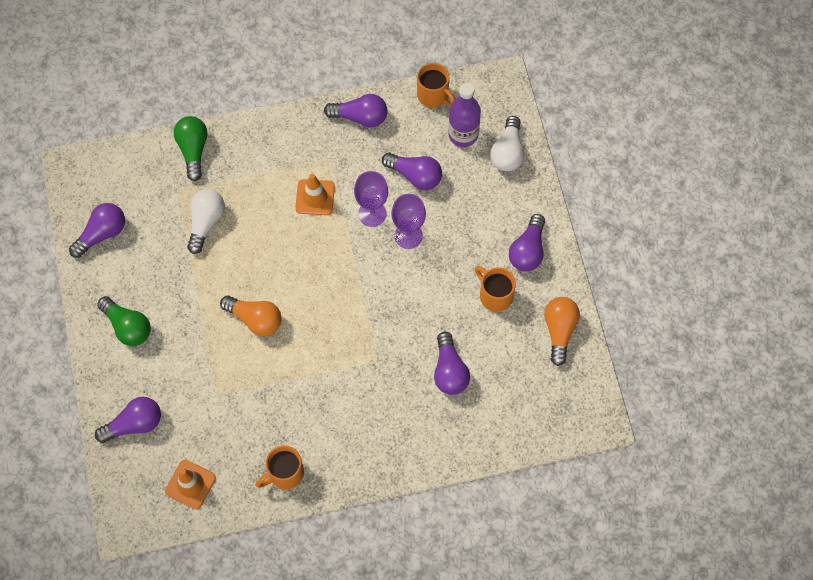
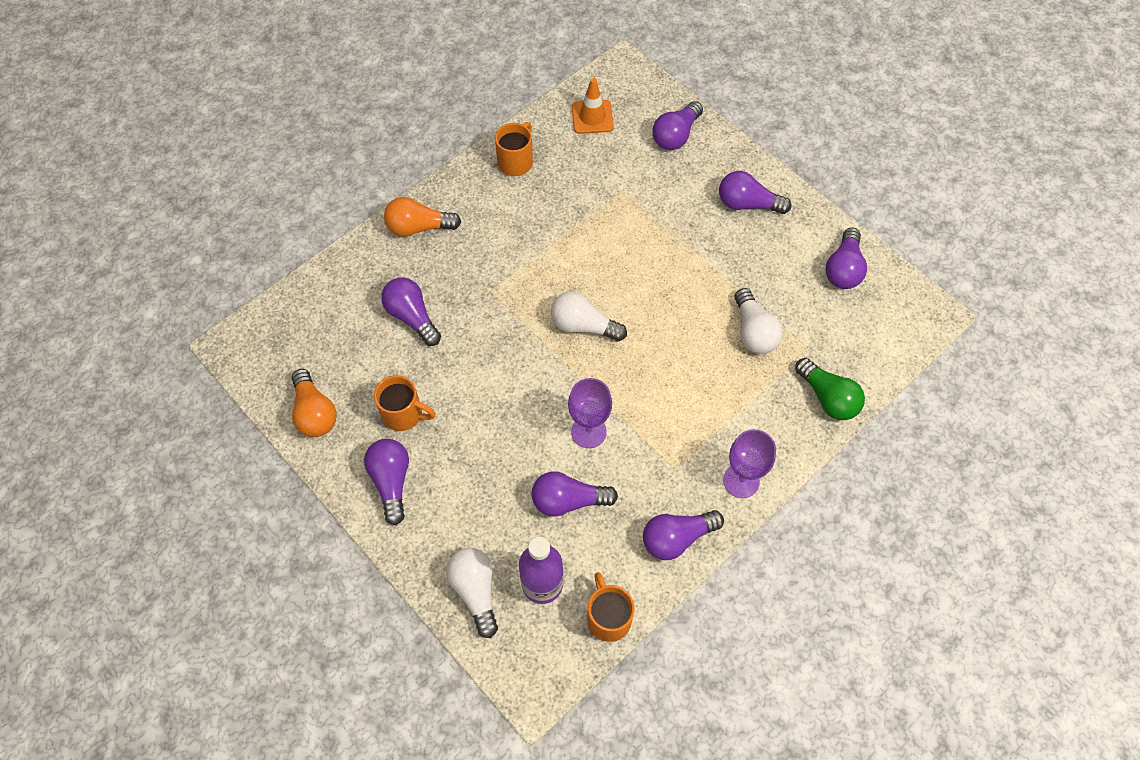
camera: 150 degrees right, 5 degrees down
(128, 327) = (747, 204): green light bulb -> purple light bulb
(255, 319) = (634, 268): orange light bulb -> orange light bulb (419, 227)
(315, 197) = (662, 416): orange traffic cone -> none
(325, 293) = (583, 326): none -> white light bulb
(408, 235) = (534, 429): purple goblet -> purple goblet (741, 481)
(433, 95) = (608, 617): orange mug -> orange mug turned 60 degrees clockwise

